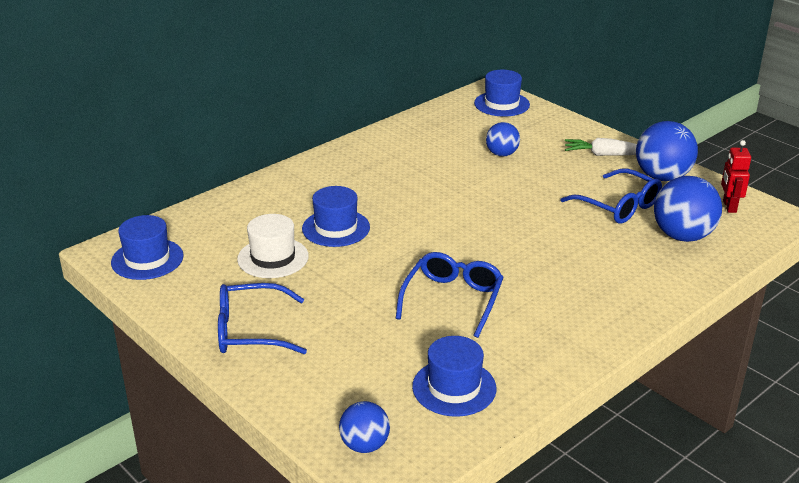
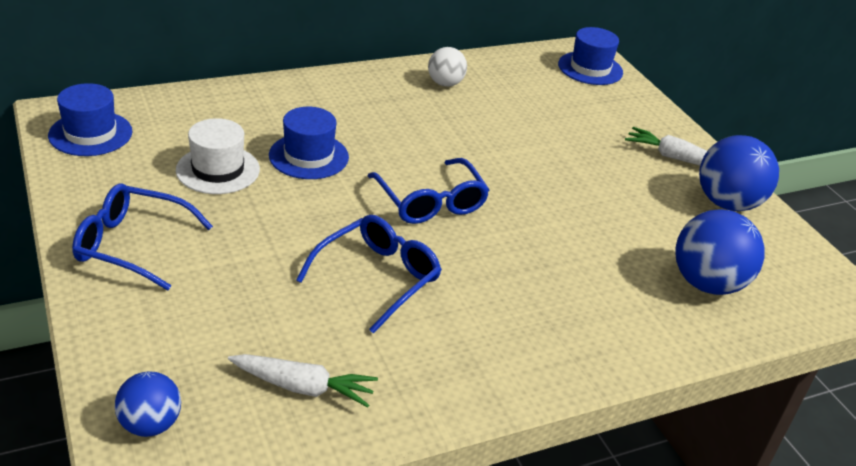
camera: 15 degrees right, 5 degrees up
(400, 145) = (445, 83): none -> white ball
(454, 387) = (303, 387): blue hat -> white carrot
(502, 154) = (552, 124): blue ball -> none
(619, 206) = (650, 224): blue glasses -> blue glasses (431, 202)
(729, 206) = (790, 263): red robot -> none

